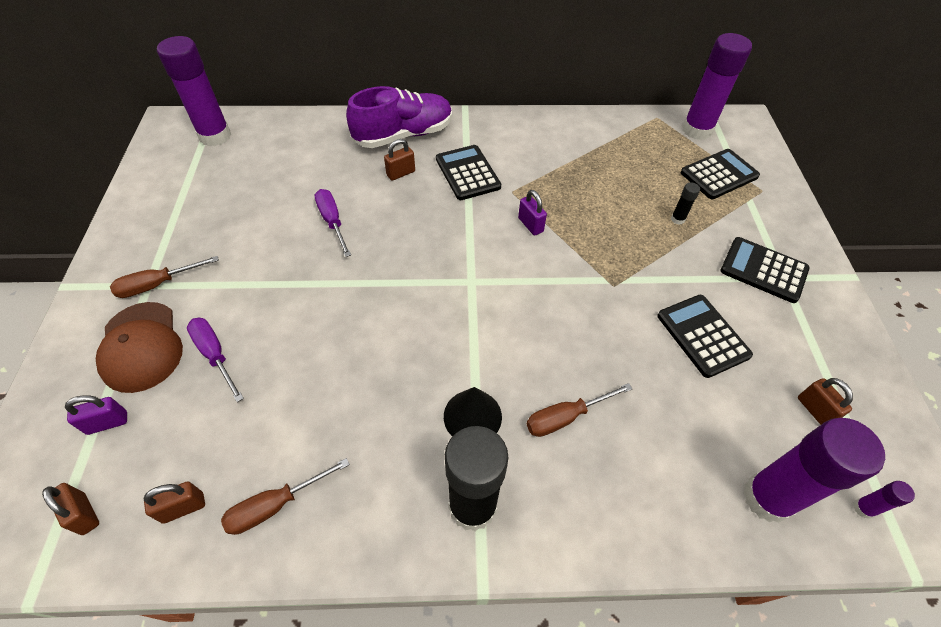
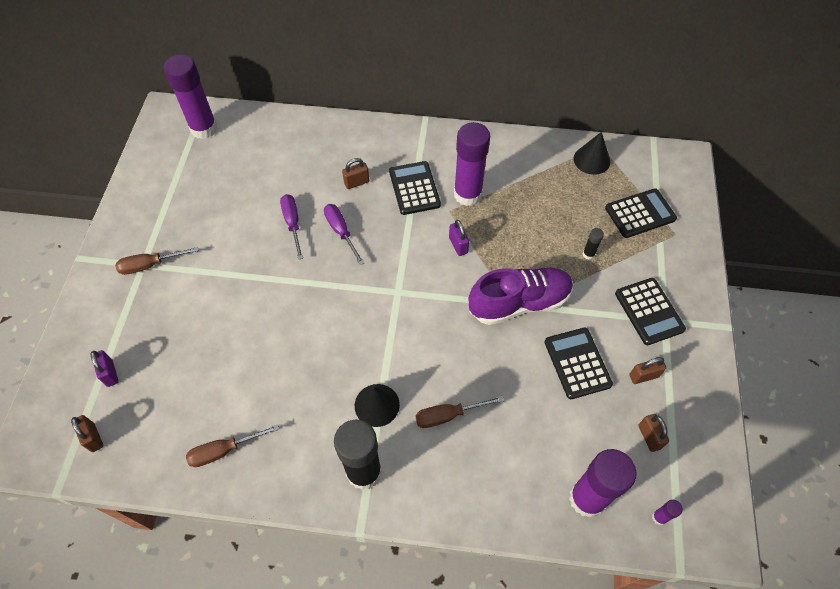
camera: 10 degrees right, 5 degrees up
(107, 423) = (110, 373): purple padlock -> purple padlock turned 75 degrees clockwise
(141, 346) = (136, 316): brown cap -> none
(183, 508) = (160, 443): brown padlock -> brown padlock (643, 376)
(215, 355) = (190, 330): purple screwdriver -> purple screwdriver (341, 232)
(403, 135) = (365, 143): purple shoe -> purple shoe (519, 303)
(651, 130) = (591, 160): none -> black cone
(697, 130) = (634, 164): purple glue stick -> purple glue stick (467, 194)
(763, 270) = (649, 311): black calculator -> black calculator turned 150 degrees counterclockwise

